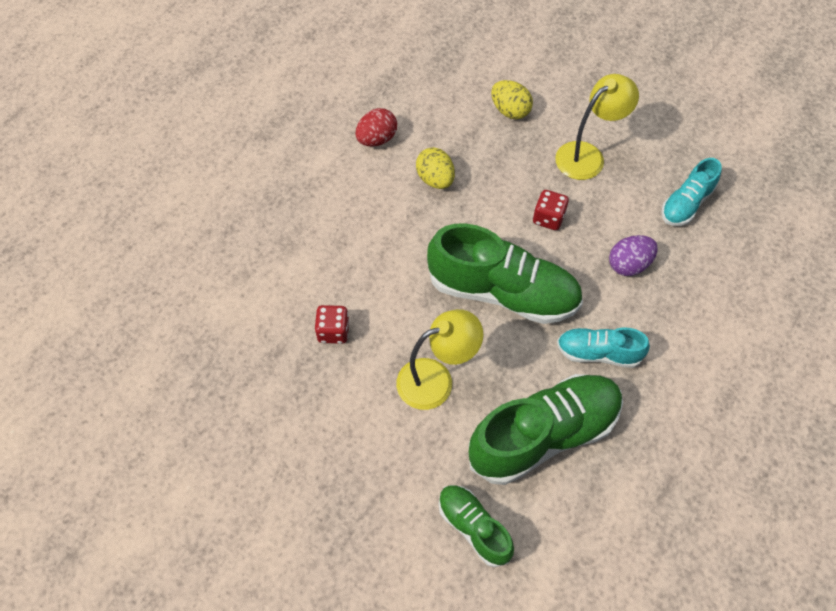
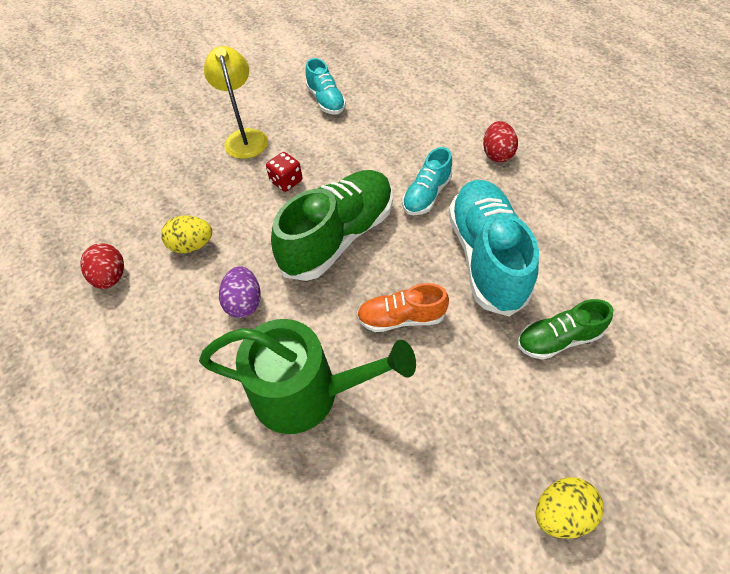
camera: 65 degrees left, 5 degrees down
(333, 331) = (306, 393): red dice -> green watering can
(436, 379) = (401, 318): yellow lamp -> orange shoe
(510, 111) = (164, 169): yellow egg -> yellow egg (560, 512)
(543, 435) = (485, 257): green shoe -> turquoise shoe
(628, 264) = (358, 150): purple egg -> purple egg (244, 302)
(701, 407) = (496, 154): none -> red egg

